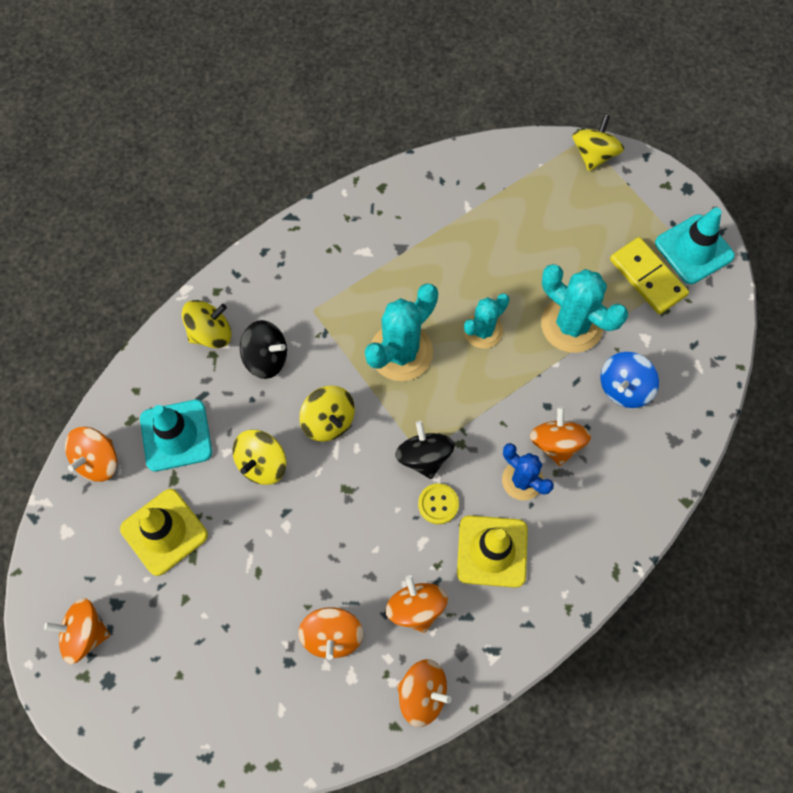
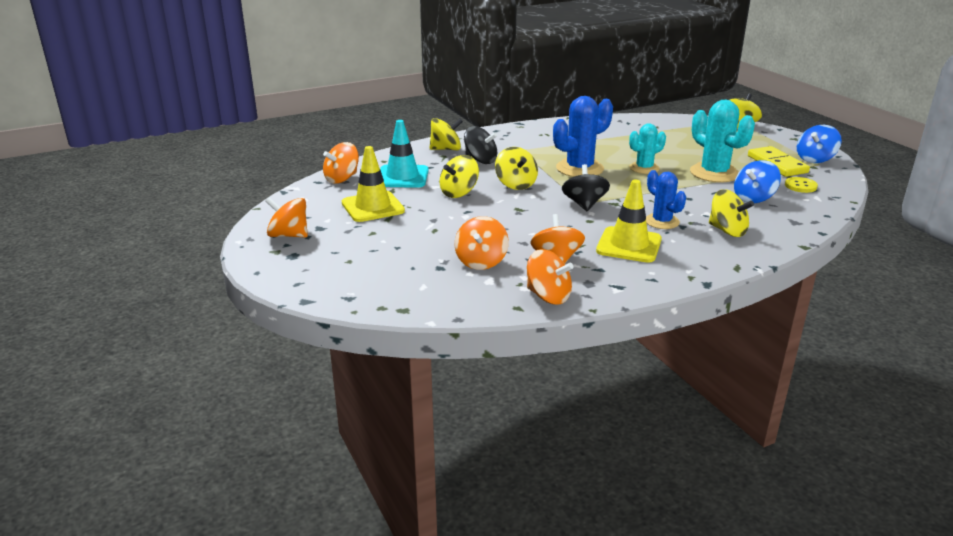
camera: 15 degrees right, 40 degrees down
(401, 352) = (579, 168): turquoise cactus -> blue cactus
(438, 504) = (589, 222): yellow button -> yellow button (800, 186)
(556, 443) = (693, 211): orange spinning top -> none
(599, 484) = (727, 231): none -> yellow spinning top
(694, 249) = (815, 159): turquoise traffic cone -> blue spinning top

